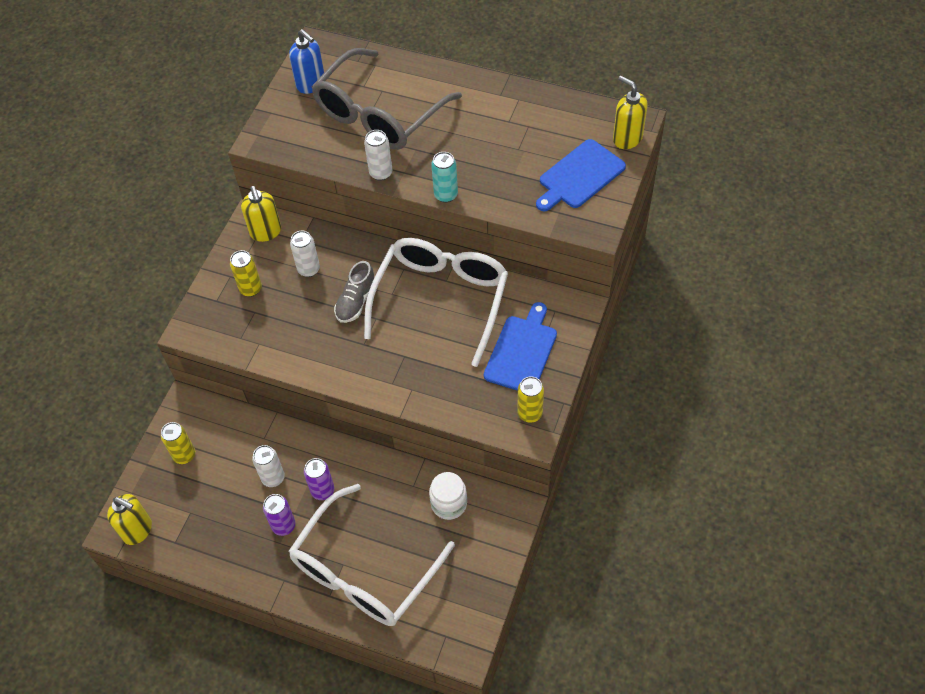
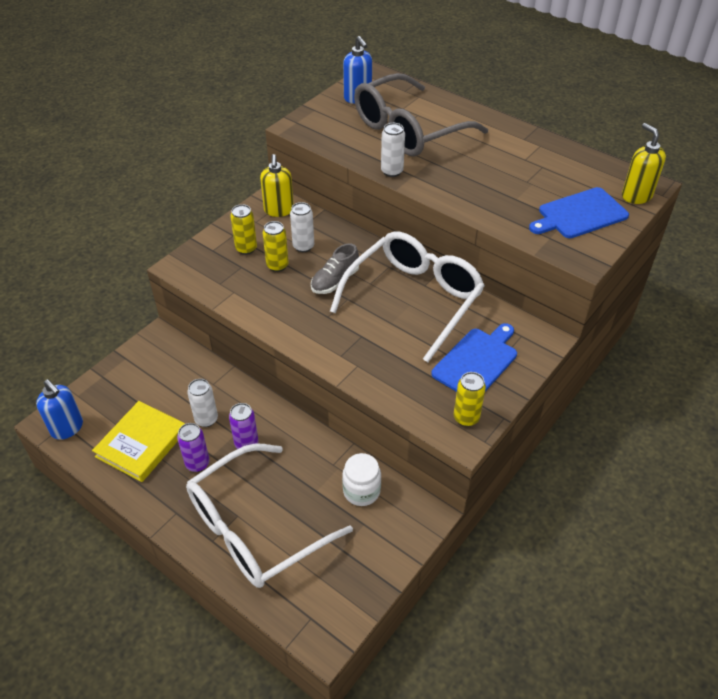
camera: 15 degrees right, 10 degrees down
(137, 530) = (67, 428): yellow soap dispenser -> blue soap dispenser
(184, 455) = (137, 378): yellow can -> yellow can (277, 265)
(220, 522) = (141, 443): none -> yellow book
(446, 195) = (445, 200): turquoise can -> none

